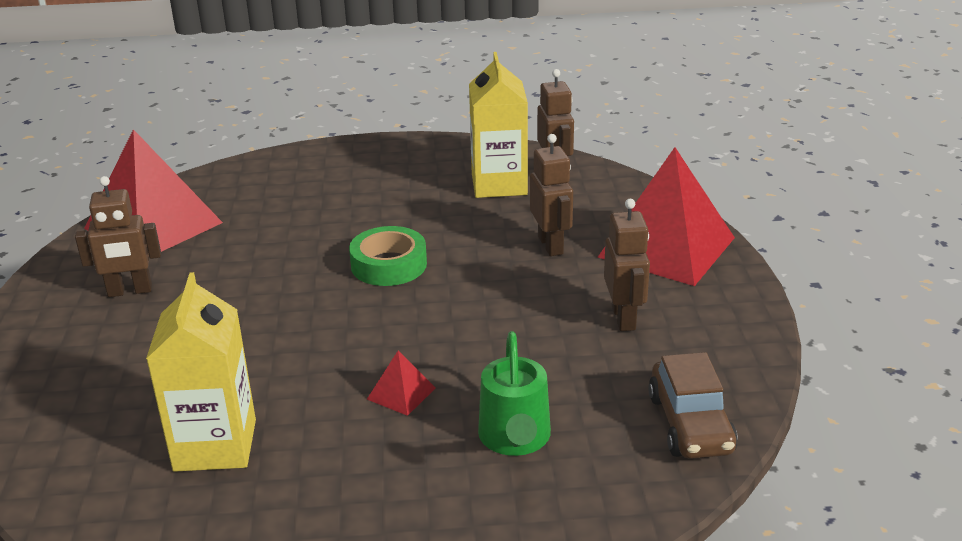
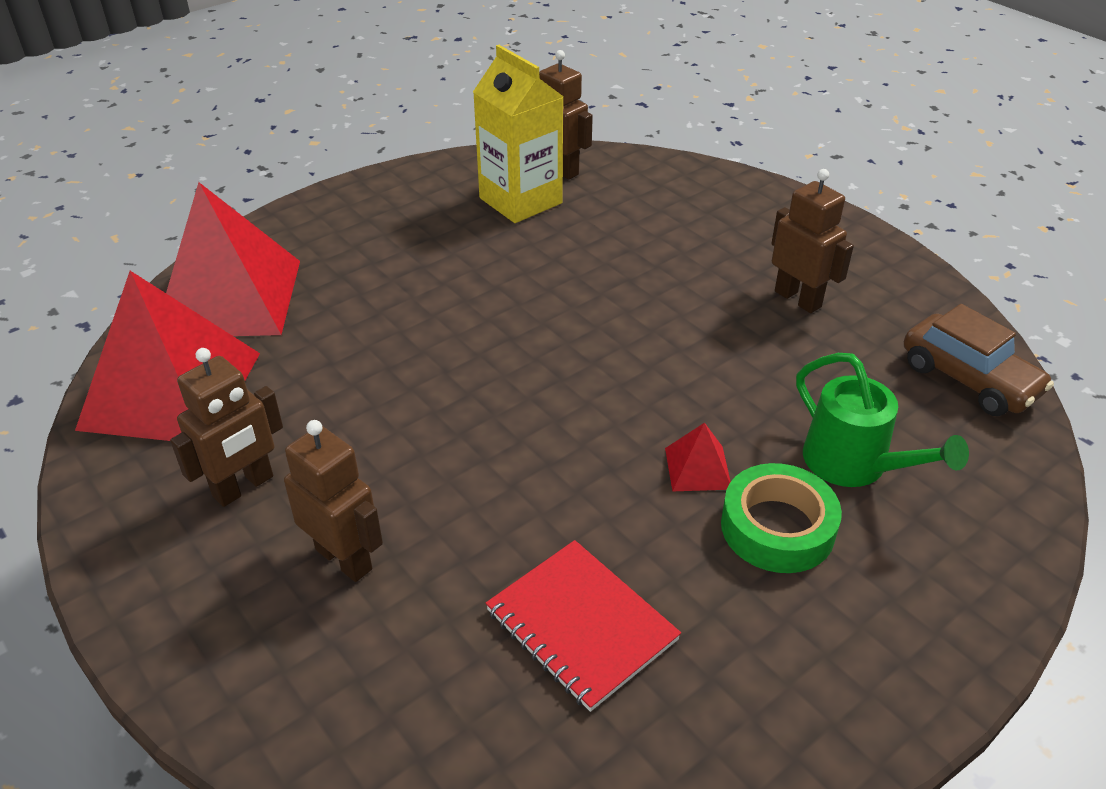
camera: 35 degrees left, 10 degrees up
(215, 445) = (581, 625): yellow carton -> red notebook
(389, 265) = (514, 331): green tape -> green tape (777, 527)
(551, 245) = (647, 249): brown robot -> brown robot (344, 559)
(667, 247) = (750, 213): red pyramid -> red pyramid (230, 297)

